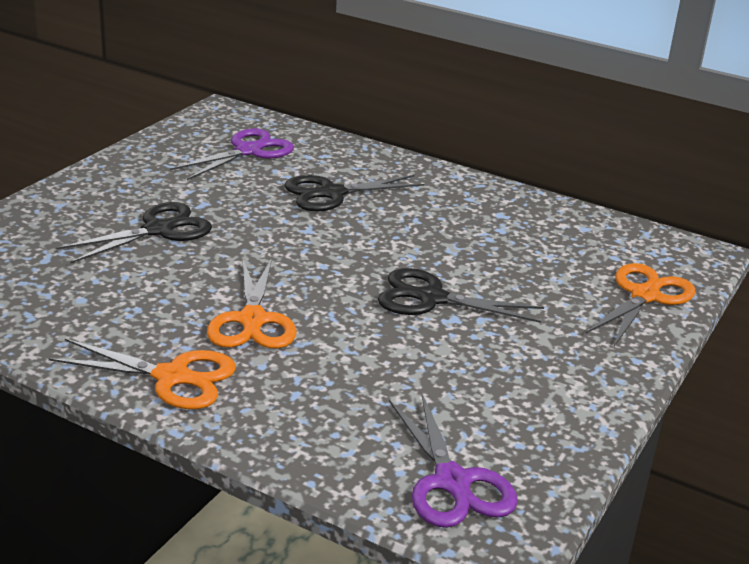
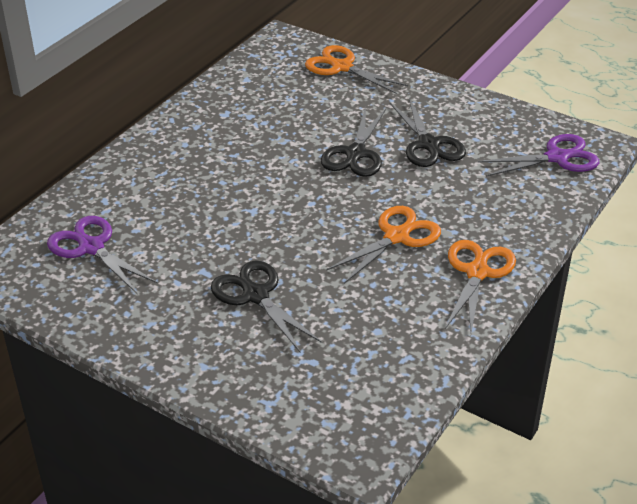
camera: 85 degrees left, 10 degrees up
(252, 320) = (396, 237): orange scissors -> orange scissors turned 45 degrees counterclockwise
(332, 193) = (186, 197): black scissors -> black scissors (428, 144)

